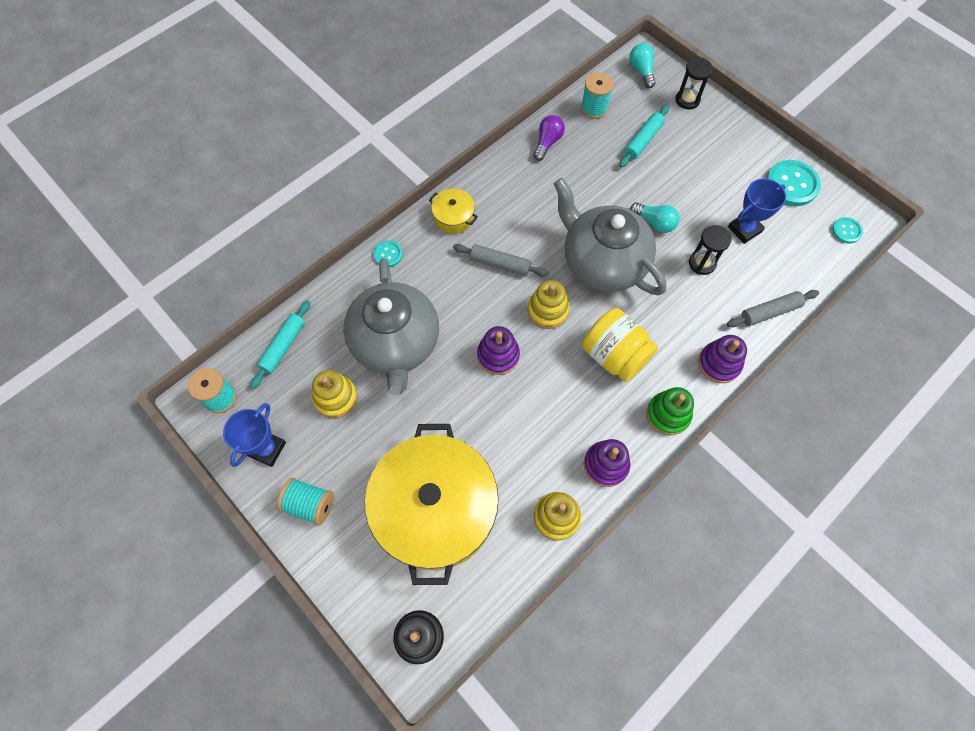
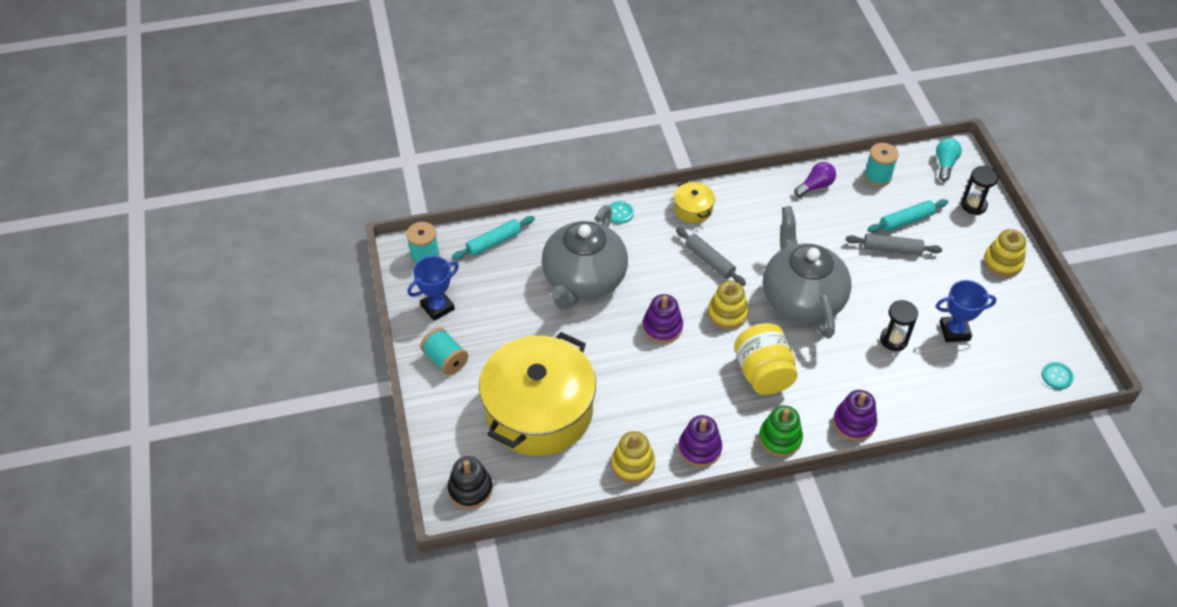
camera: 30 degrees right, 15 degrees down
(336, 398) = (511, 297): yellow stacking toy -> yellow stacking toy (1002, 262)
(655, 222) = (871, 289): turquoise light bulb -> none
(769, 312) = (931, 406): grey rolling pin -> grey rolling pin (892, 249)
(792, 184) = (1029, 315): turquoise button -> none

